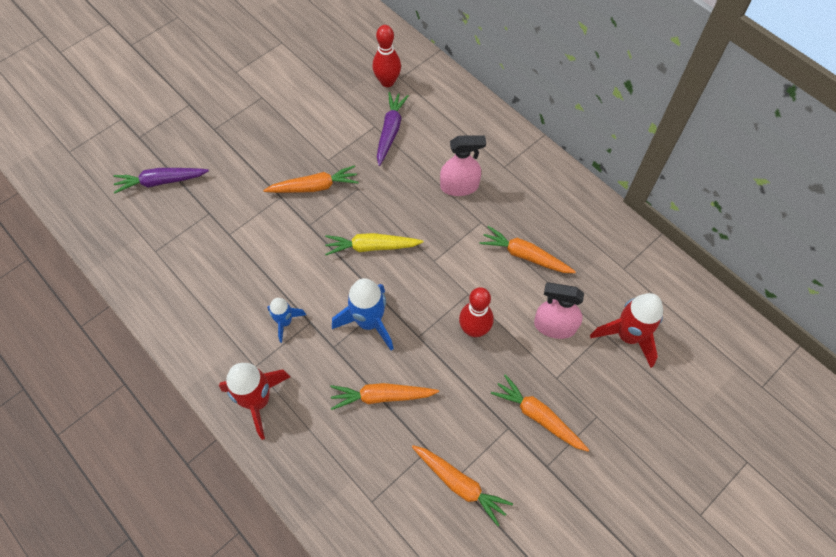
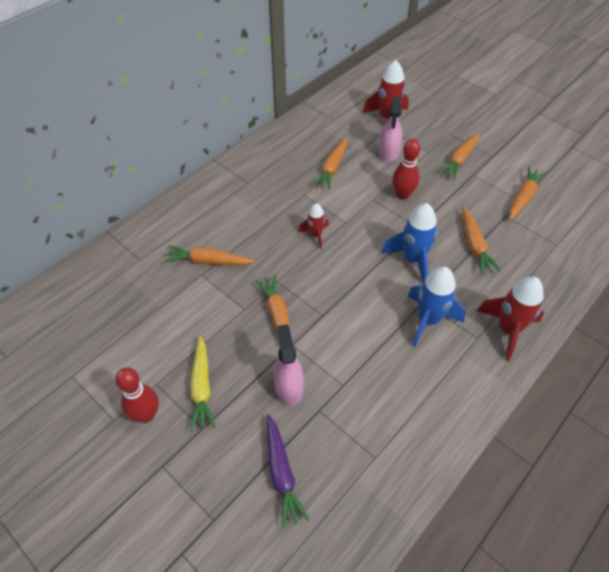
camera: 95 degrees left, 10 degrees down
(285, 322) = (428, 320): blue rocket -> blue rocket, size x1.71
(371, 247) = (339, 264): yellow carrot -> yellow carrot (202, 388)
(387, 82) = (144, 269): red bowling pin -> red bowling pin (146, 415)
(390, 131) = (208, 261): purple carrot -> orange carrot
(416, 228) = (315, 235): none -> red rocket
(459, 186) = (269, 209): pink spray bottle -> pink spray bottle (288, 387)

